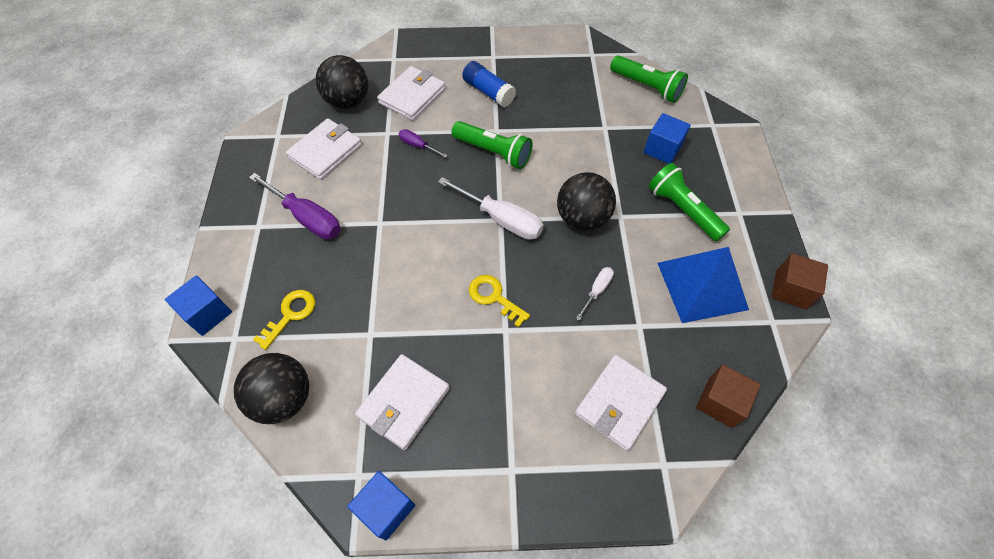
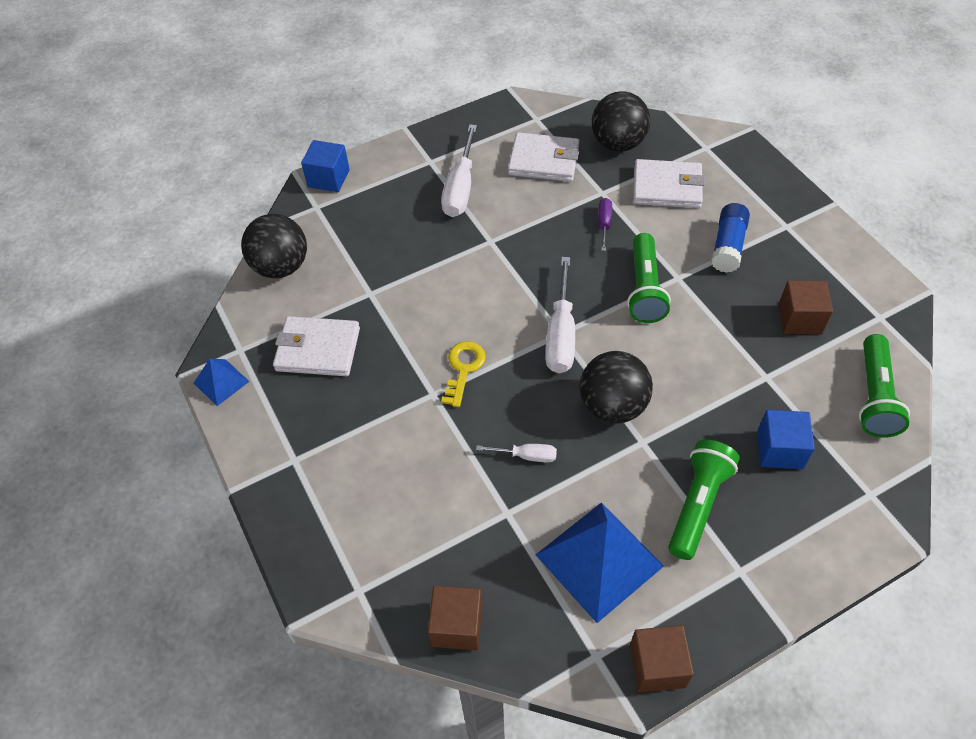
camera: 65 degrees right, 5 degrees down
(290, 315) = (357, 230): yellow key -> none
(306, 218) = (460, 188): purple screwdriver -> white screwdriver
(386, 508) = (221, 382): blue cube -> blue pyramid
(571, 89) = (799, 319): none -> brown cube
(619, 403) = (405, 525): white wallet -> none

